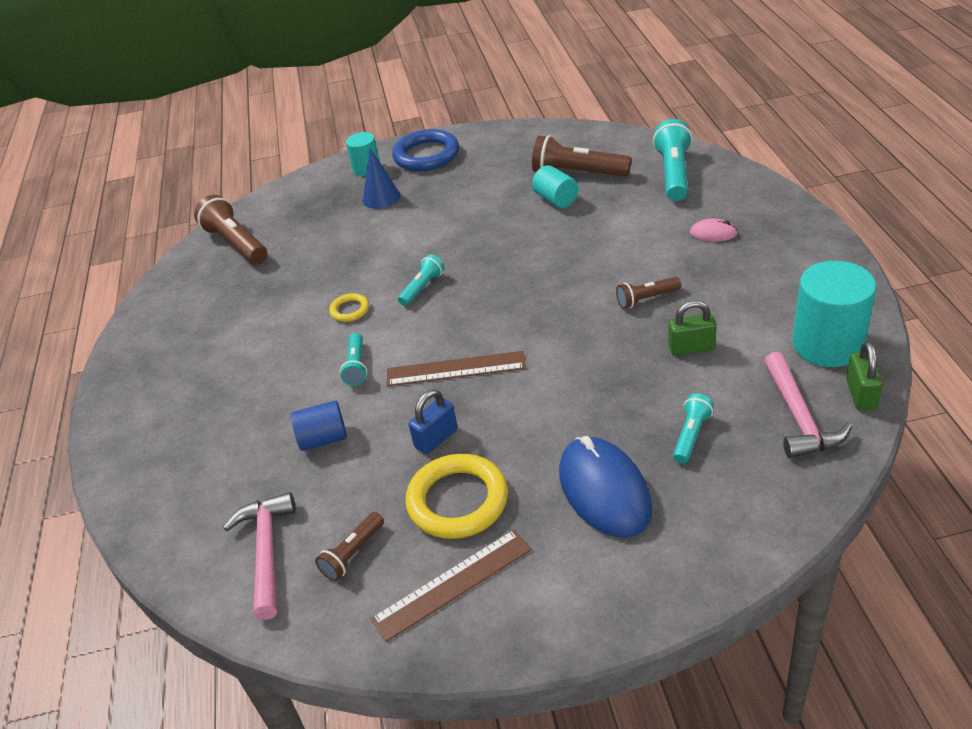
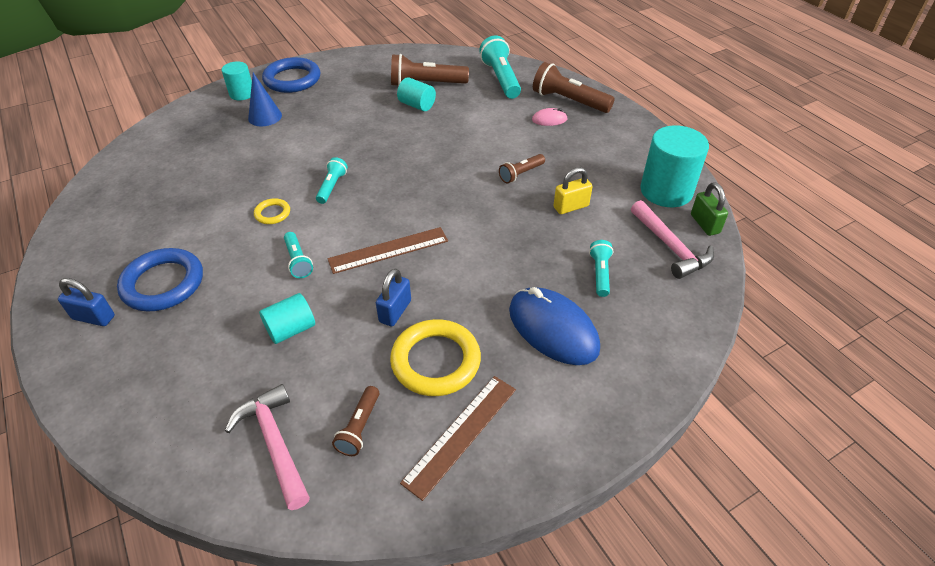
camera: 25 degrees left, 5 degrees up
(147, 394) = (94, 317): none -> blue padlock
(219, 370) = (163, 283): none -> blue ring
(236, 244) = (138, 169): brown flashlight -> brown flashlight (569, 101)
(323, 439) = (291, 329): blue cylinder -> turquoise cylinder
(691, 348) = (571, 207): green padlock -> yellow padlock

